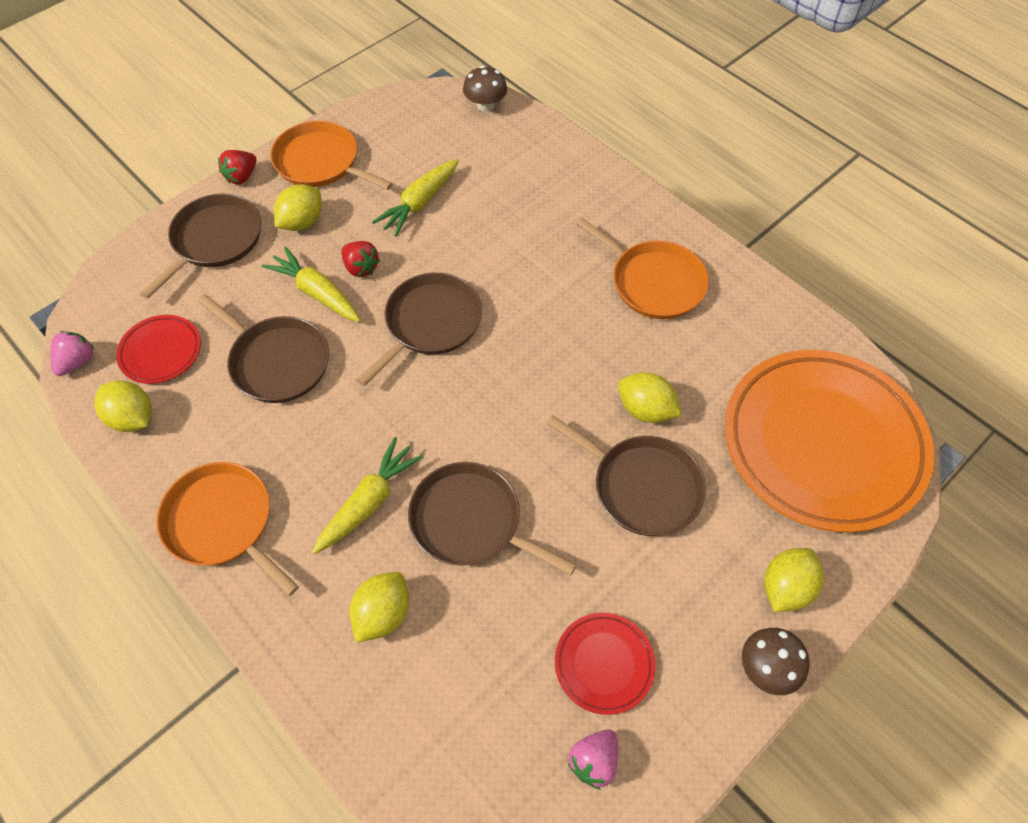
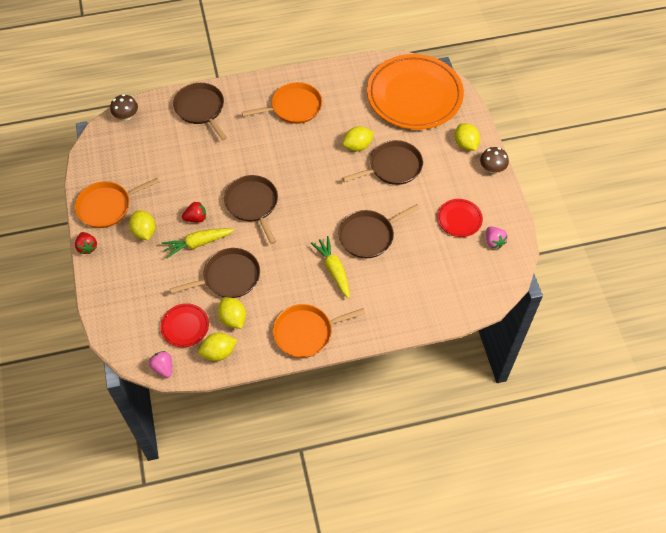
camera: 60 degrees left, 0 degrees up
(214, 240) = (126, 276): brown pan -> brown pan (201, 109)
(383, 614) = (391, 287): yellow lemon -> yellow lemon (233, 319)
(419, 203) = (172, 175): yellow carrot -> none

